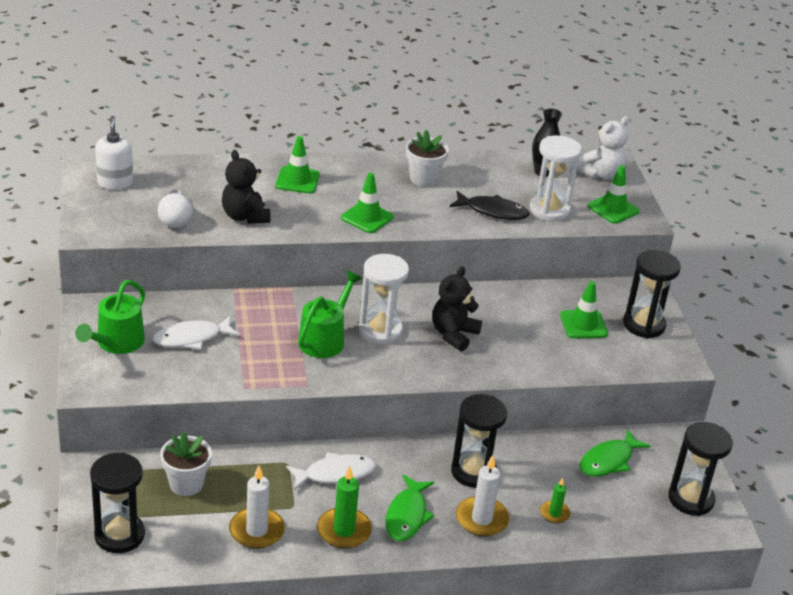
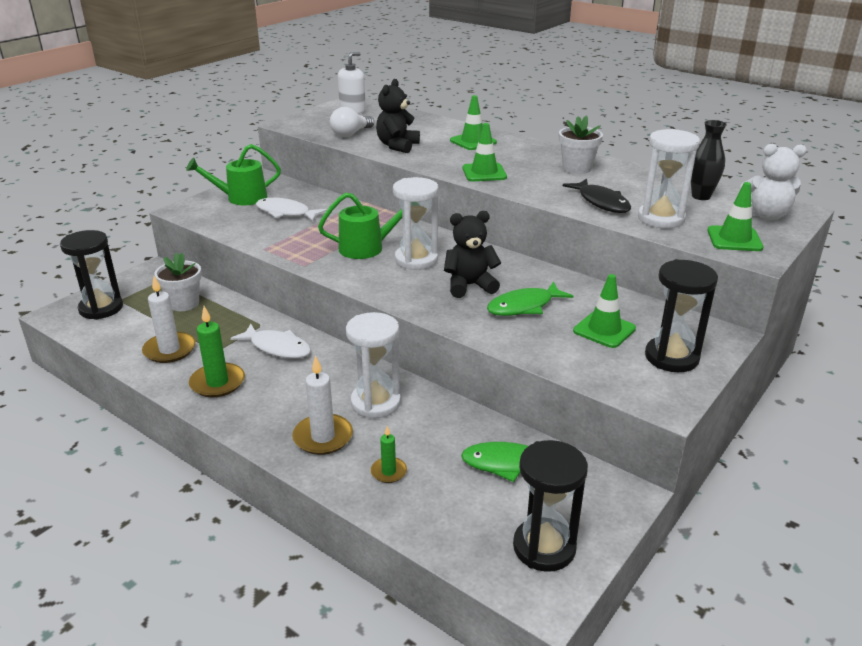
camera: 50 degrees right, 5 degrees down
(407, 515) = (275, 400): green fish -> green fish (524, 306)
(473, 472) = (375, 403): black hourglass -> white hourglass

